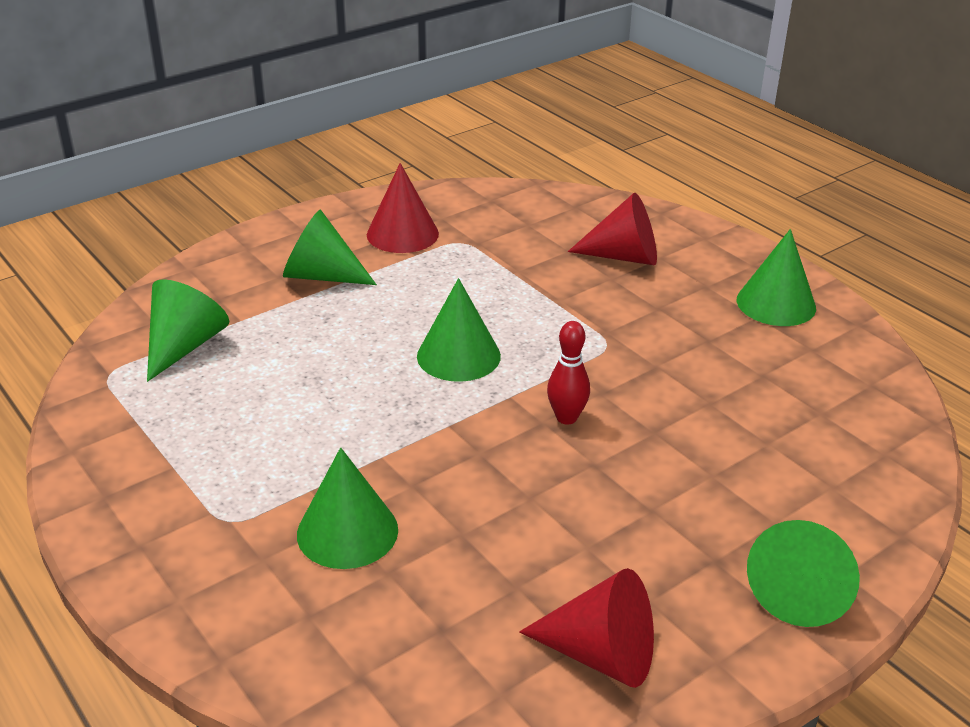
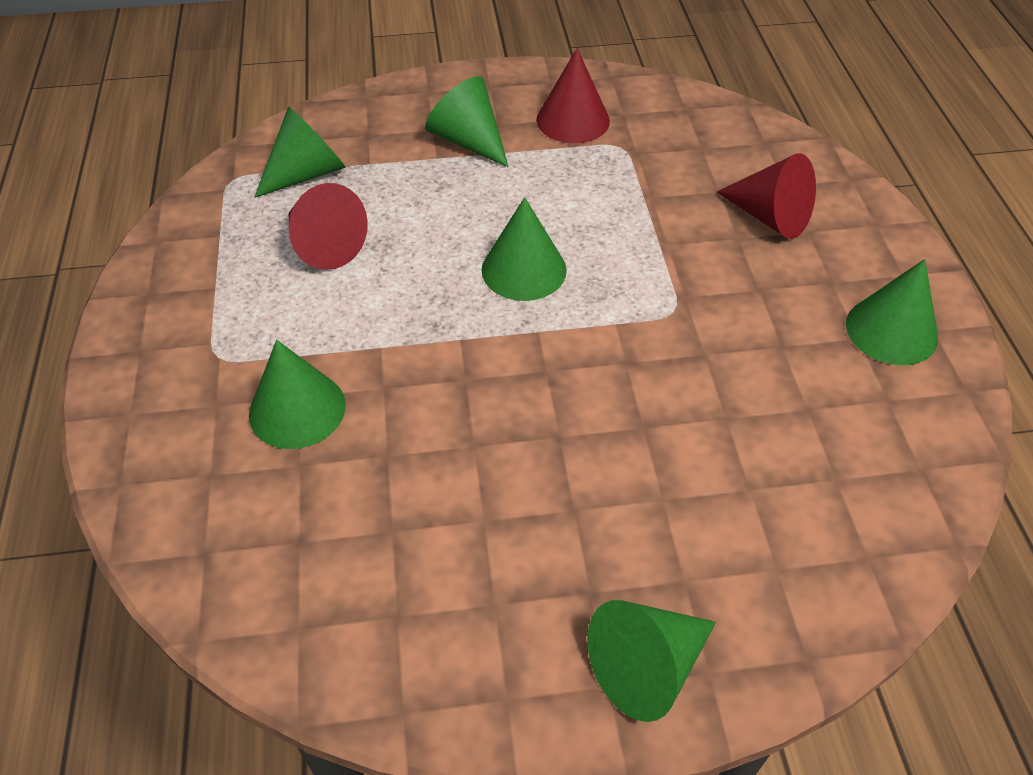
camera: 30 degrees right, 15 degrees up
(566, 417) = (571, 375): red bowling pin -> none
(601, 654) = (409, 635): red cone -> red cone (323, 245)

